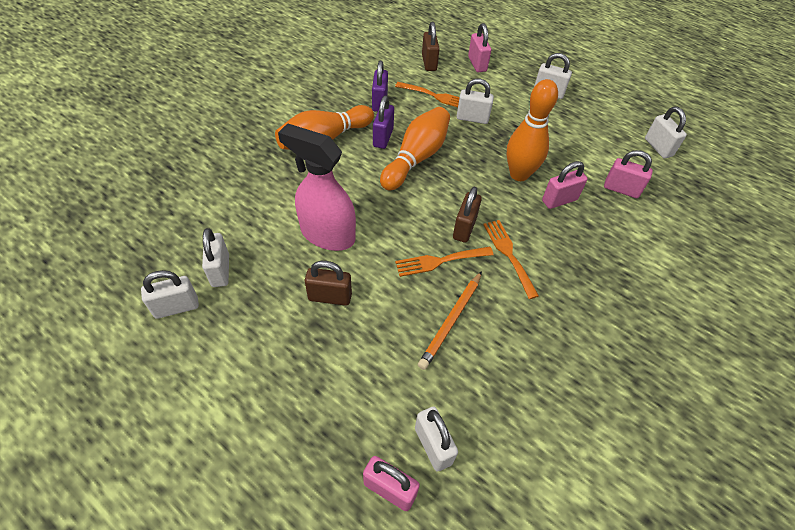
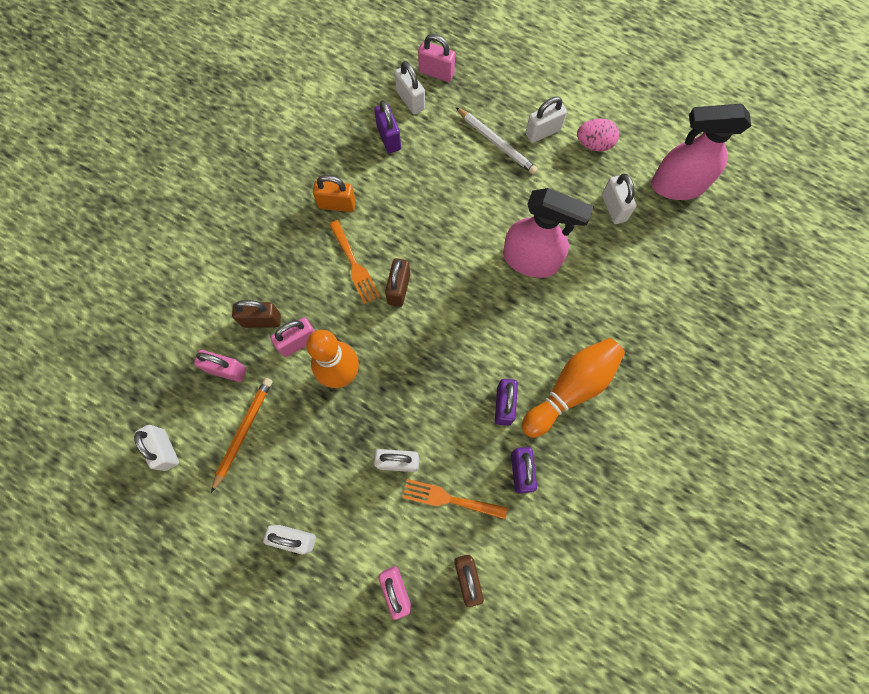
camera: 175 degrees right, 20 degrees up
(137, 283) = (677, 185): none -> pink spray bottle
(176, 307) = (634, 170): white padlock -> white padlock (543, 132)
(208, 345) = (594, 144): none -> pink egg
(329, 365) = (496, 143): none -> white pencil
(330, 297) = (511, 197): brown padlock -> brown padlock (261, 320)
(416, 158) = (459, 378): orange bowling pin -> none
(440, 261) = (420, 247): orange fork -> none
(451, 321) = (405, 191): orange pencil -> orange pencil (243, 432)
(466, 392) = (389, 138): none -> purple padlock
(530, 317) = (337, 204): none -> orange padlock

